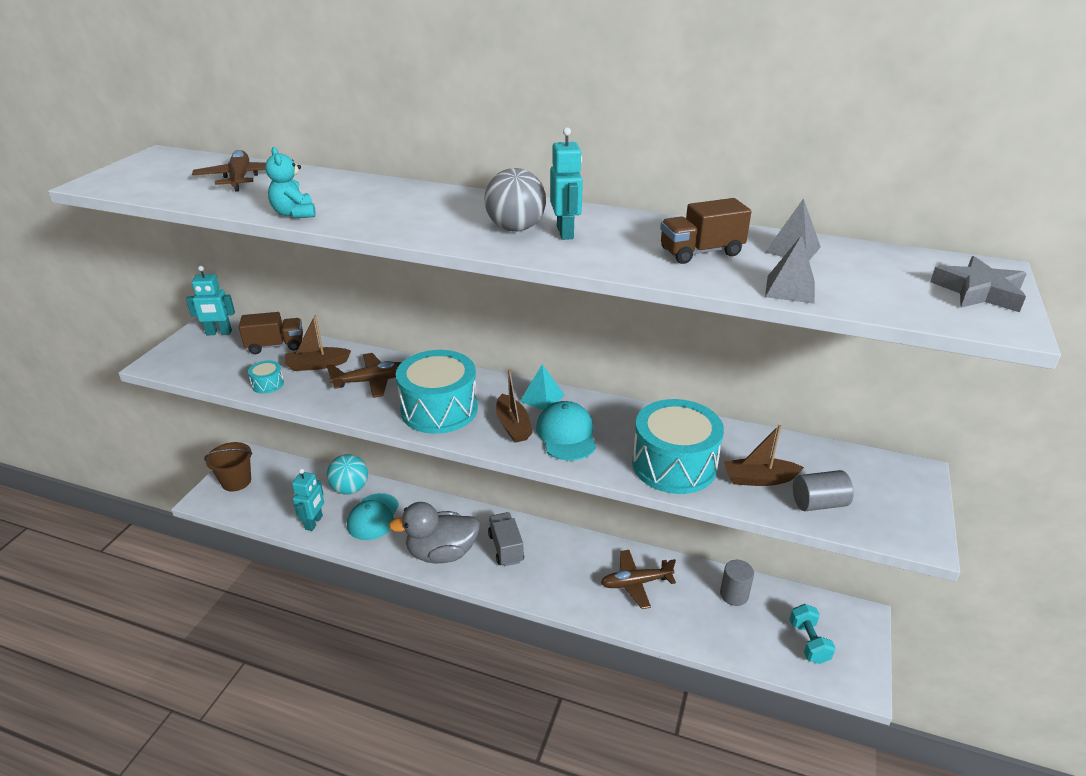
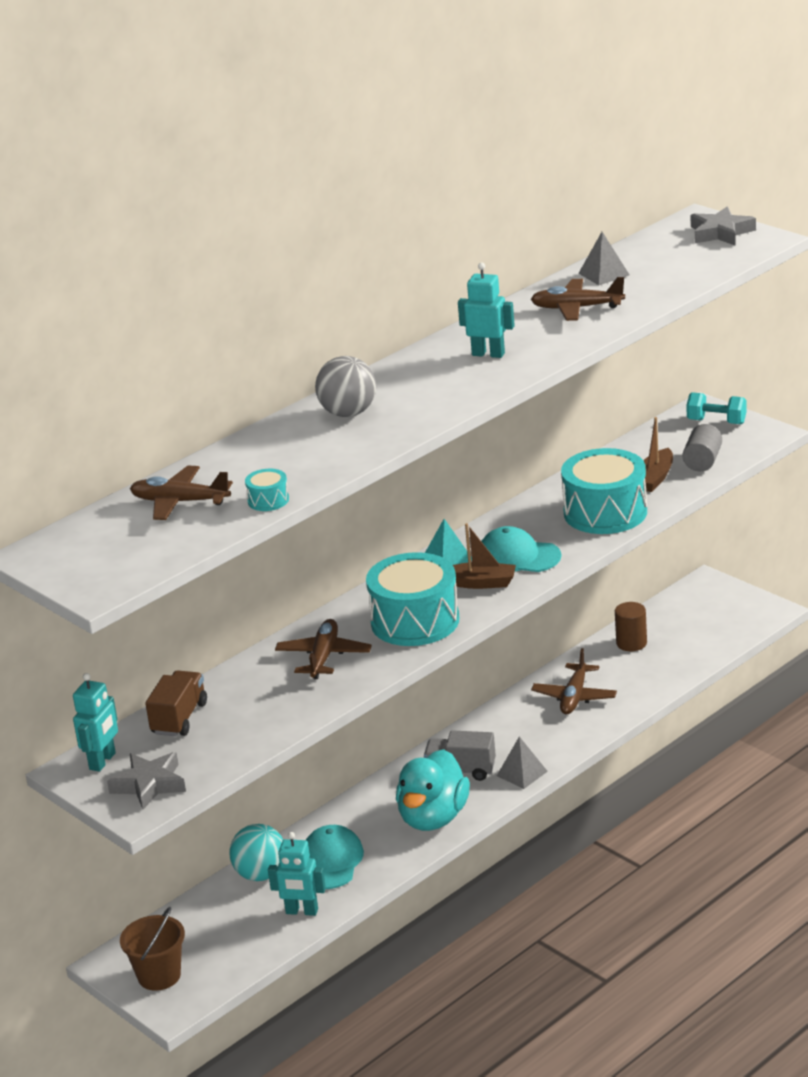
camera: 60 degrees left, 5 degrees down
(190, 358) = (149, 785): none -> grey star
(268, 384) = (265, 728): turquoise drum -> turquoise drum (268, 500)
(294, 214) = (318, 474): turquoise teddy bear -> none
(314, 522) = (301, 911): turquoise robot -> turquoise robot turned 150 degrees clockwise
(317, 365) = (254, 691): brown boat -> none
(373, 517) = (330, 862): turquoise cap -> turquoise cap turned 120 degrees counterclockwise
(442, 553) = (433, 818): grey duck -> turquoise duck
(515, 228) = (459, 374): grey ball -> grey ball (348, 413)
(701, 252) = (577, 308): brown truck -> brown plane
(734, 595) = (631, 643): grey cylinder -> brown cylinder
(790, 289) = (663, 291): grey pyramid -> grey pyramid (522, 773)
(808, 642) = (712, 621): turquoise dumbbell -> turquoise dumbbell (716, 422)

